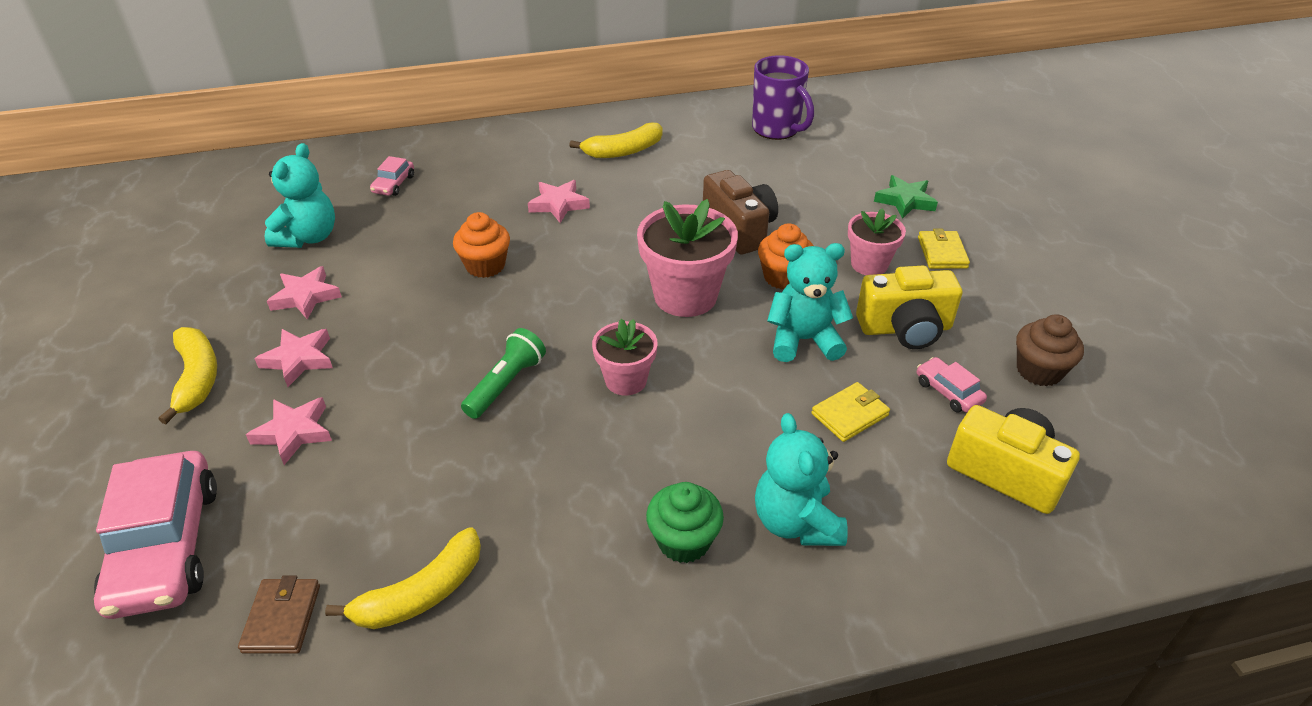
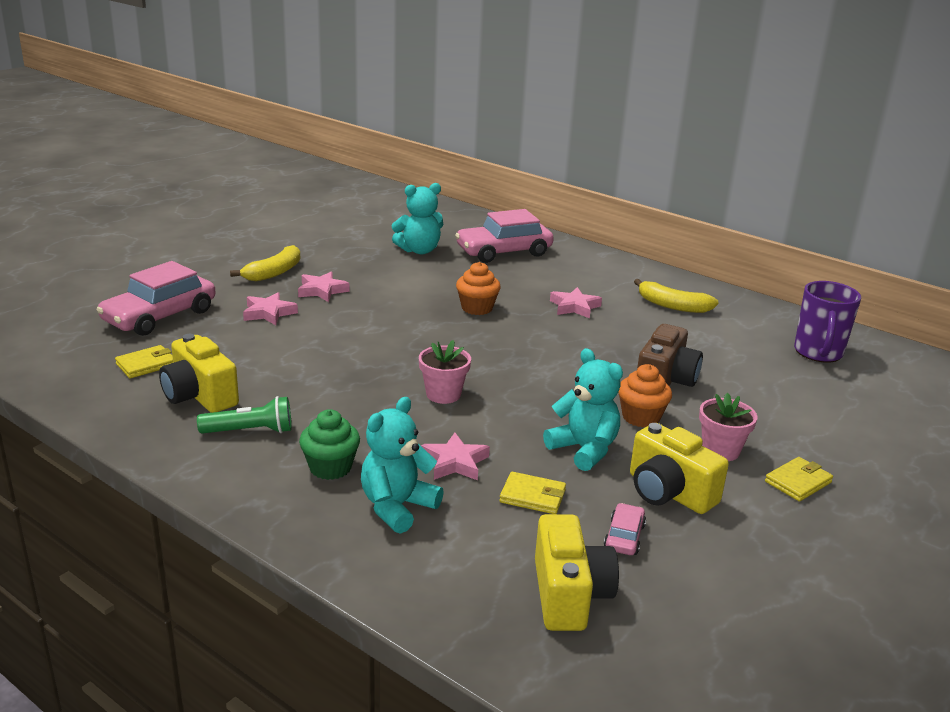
camera: 50 degrees right, 15 degrees down
(282, 618) = (146, 364): brown wallet -> yellow wallet
(305, 297) = (371, 271): pink star -> pink star (455, 462)
(393, 184) = (503, 252): pink car -> pink car, size x2.21
(421, 593) = (199, 396): yellow banana -> yellow camera
(506, 384) = (384, 356): green flashlight -> green flashlight (250, 431)
(685, 296) = (557, 386): pink flower pot -> none
(905, 201) = (836, 442): green star -> none
(1039, 371) = (722, 580): brown cupcake -> none

